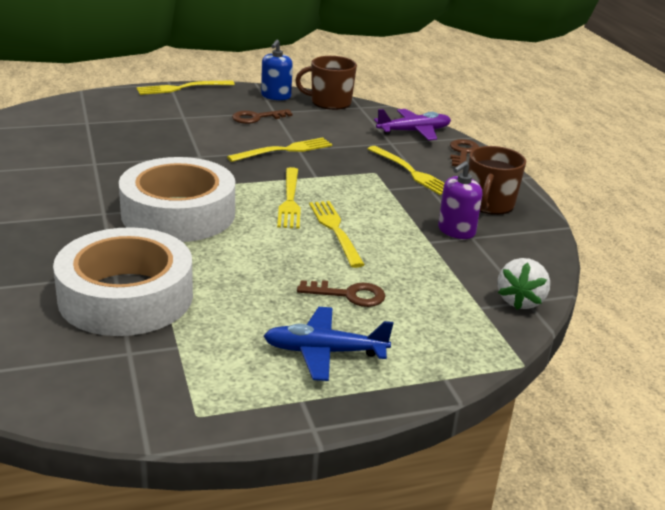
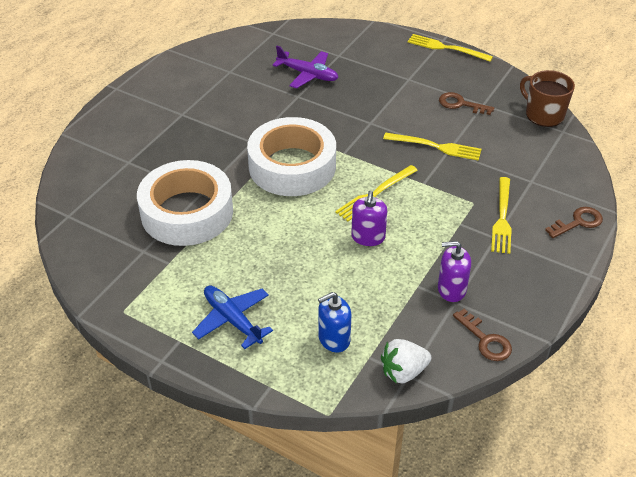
camera: 50 degrees right, 15 degrees up
(276, 96) = (507, 88): blue soap dispenser -> blue soap dispenser (334, 339)
(335, 230) = (368, 237): yellow fork -> purple soap dispenser
(349, 295) = (303, 291): brown key -> brown key (485, 340)
(414, 131) = (569, 180): purple plane -> purple plane (308, 75)
(489, 204) = (517, 282): brown mug -> none

